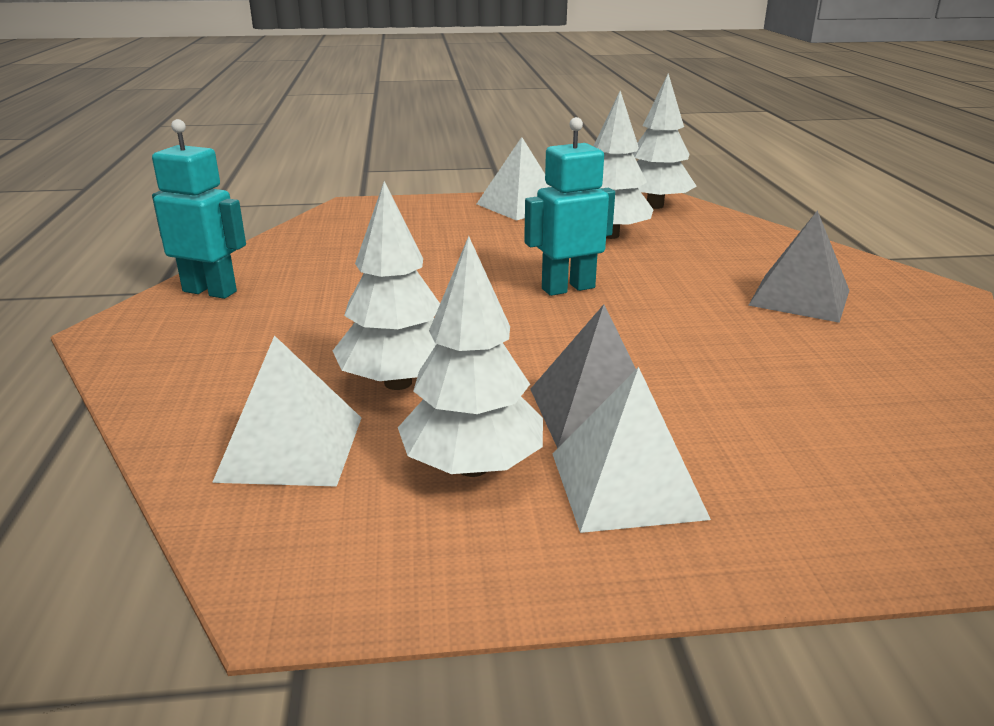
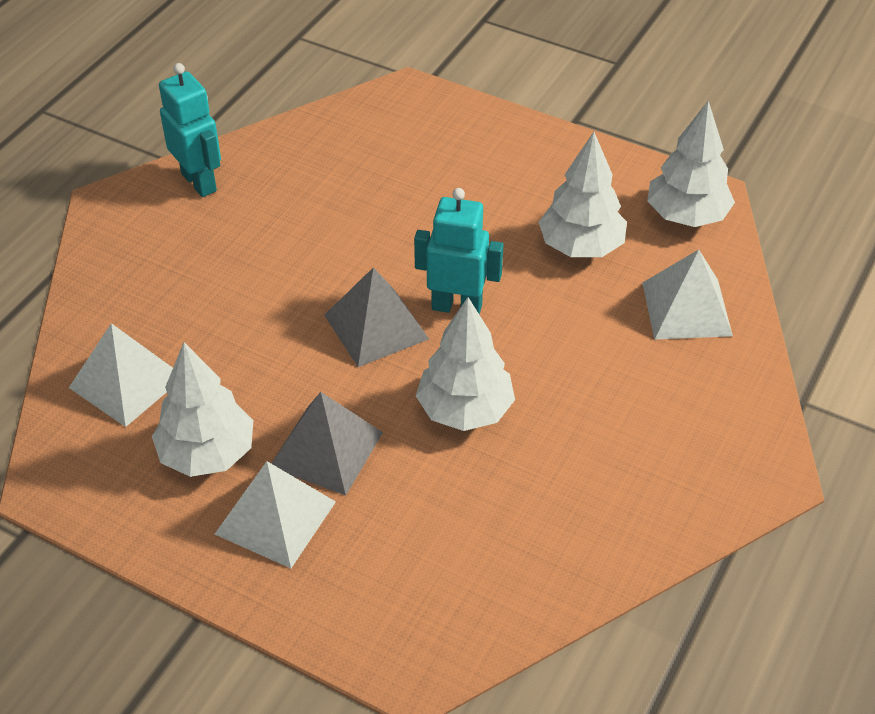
camera: 35 degrees right, 20 degrees up
(398, 383) = (234, 355): white tree -> white tree (465, 410)
(520, 205) = (556, 157): white pyramid -> white pyramid (686, 308)
(800, 297) = (631, 415): grey pyramid -> grey pyramid (376, 326)

